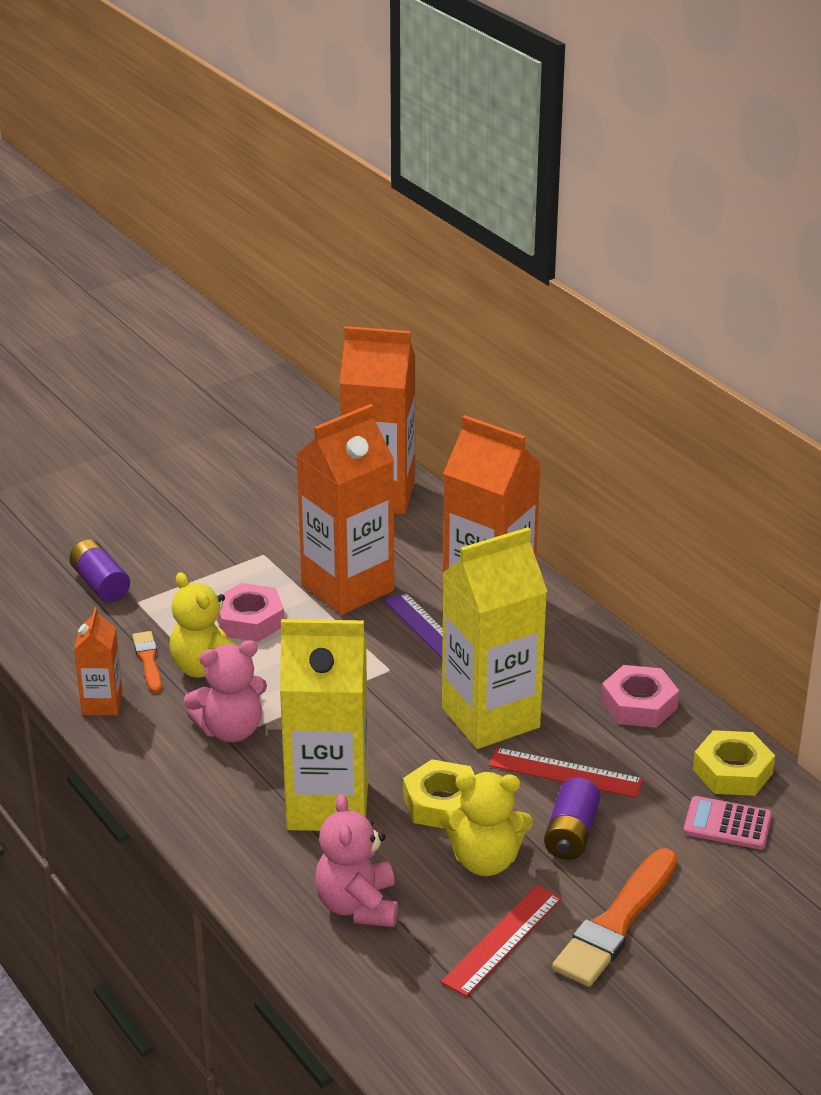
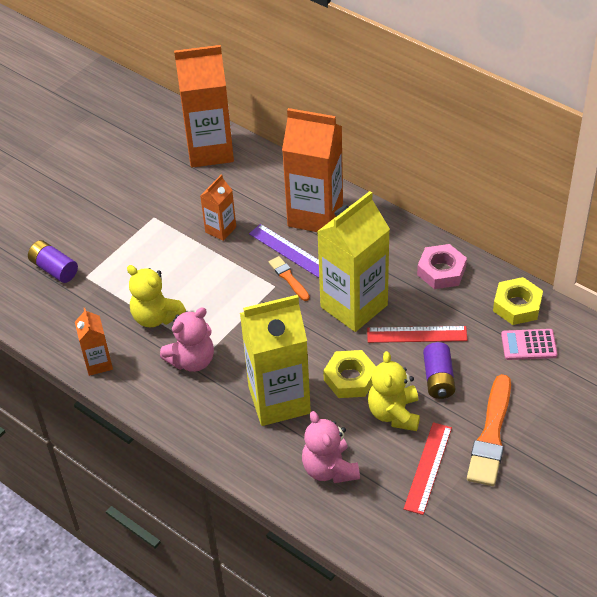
camera: 15 degrees left, 15 degrees up
(148, 660) = (114, 321): orange brush -> orange brush (288, 278)
(250, 620) = (167, 272): pink nut -> none
(347, 588) = (220, 229): orange carton -> orange carton, size x0.50
(485, 861) = (394, 413): yellow teddy bear -> yellow teddy bear turned 105 degrees clockwise

